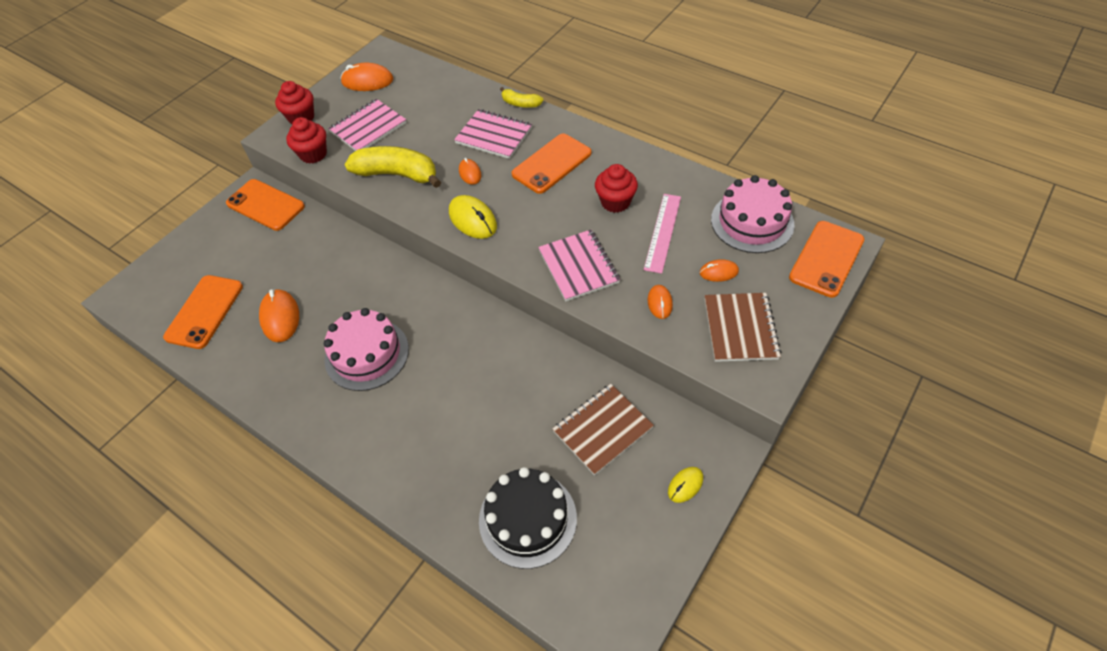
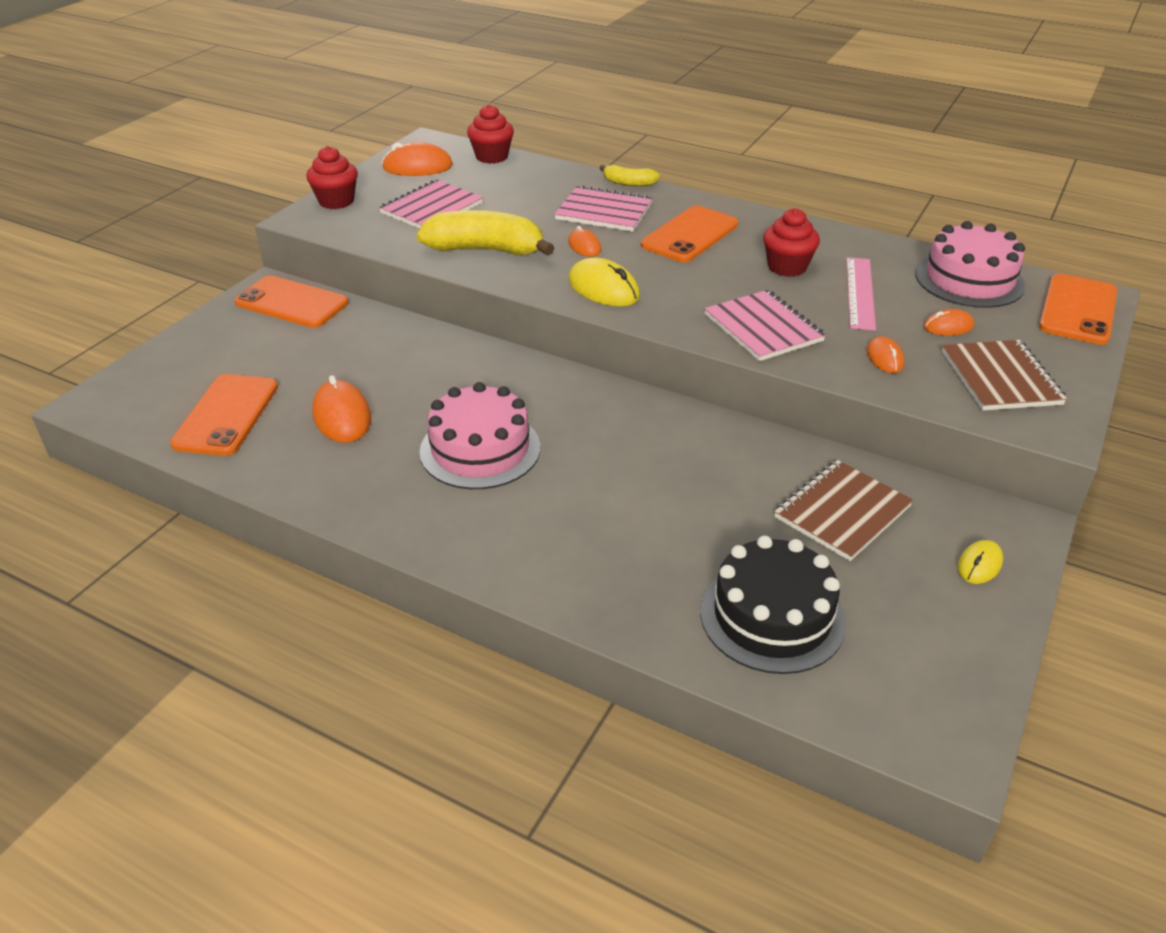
camera: 10 degrees left, 15 degrees down
(313, 154) = (363, 234): red cupcake -> red cupcake (492, 157)

